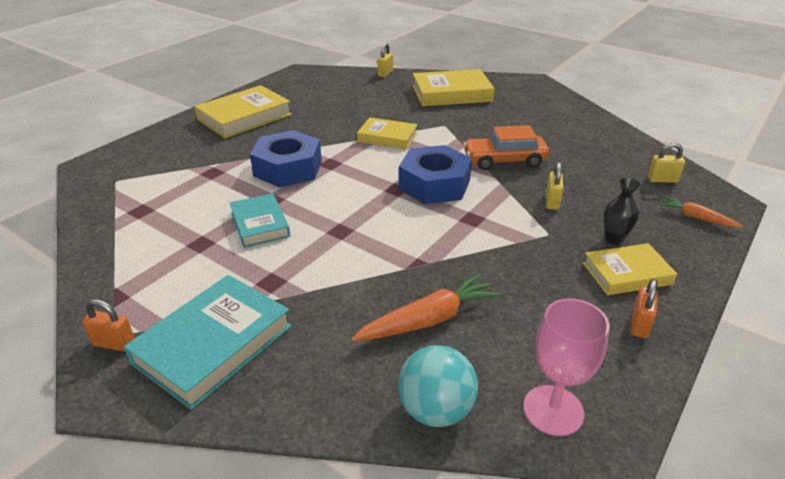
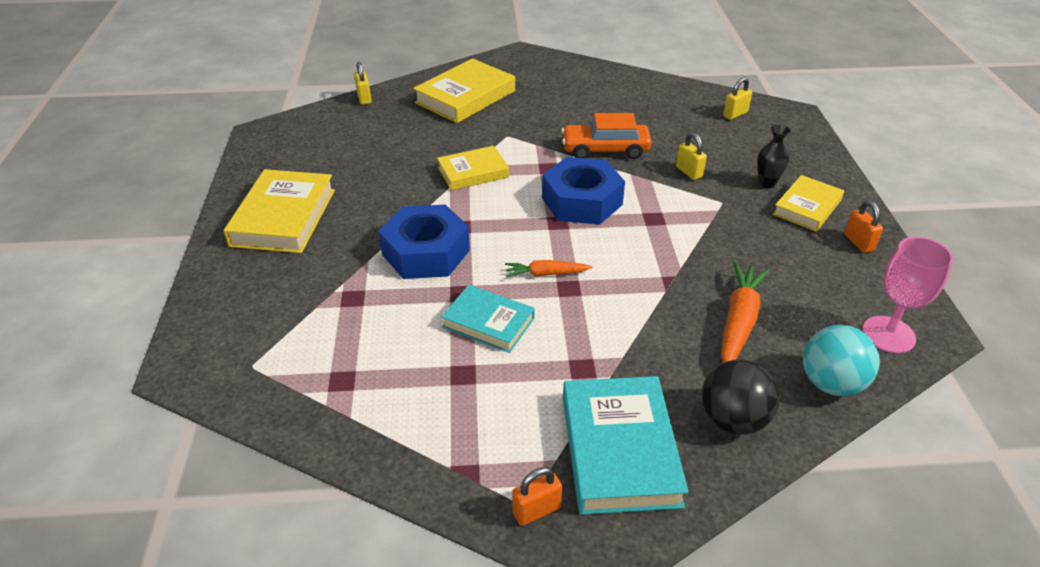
camera: 40 degrees left, 5 degrees up
(316, 380) = (733, 420): none -> black ball
(504, 160) = (605, 149): orange car -> orange car turned 45 degrees clockwise
(696, 217) = (792, 138): orange carrot -> orange carrot (546, 274)

